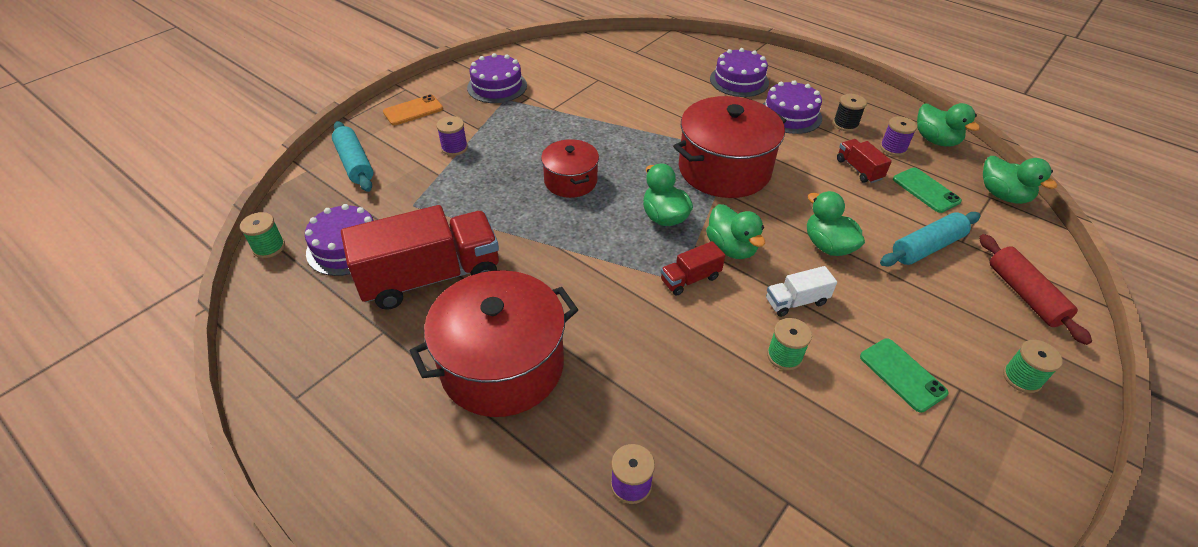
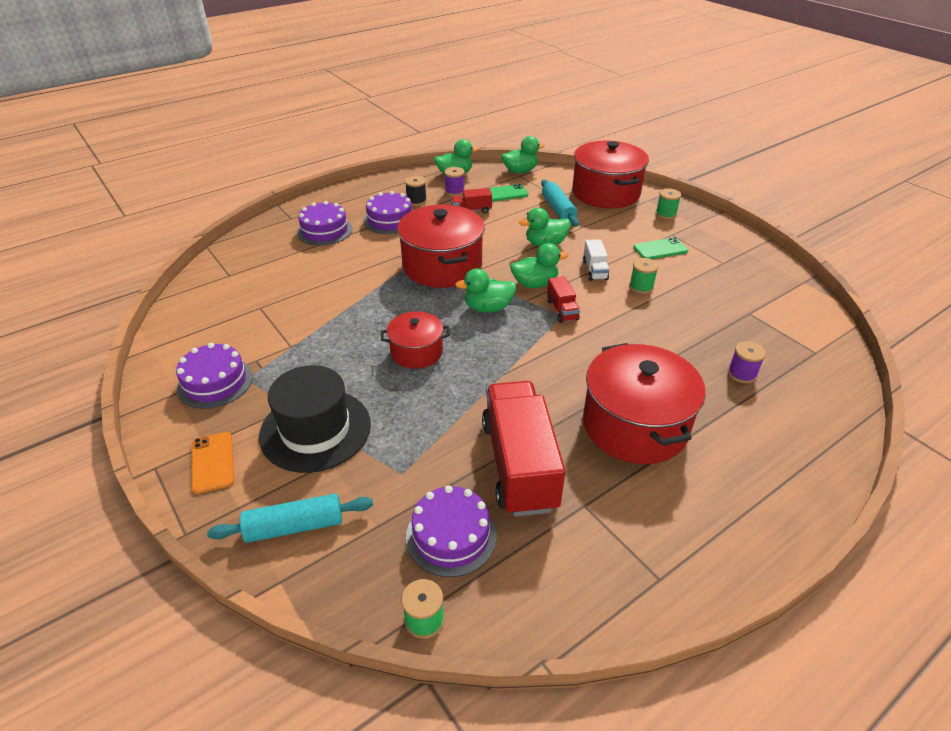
camera: 75 degrees left, 5 degrees down
(454, 148) = (315, 430): purple spool -> black hat
(1024, 295) = (606, 193): red rolling pin -> red pot

